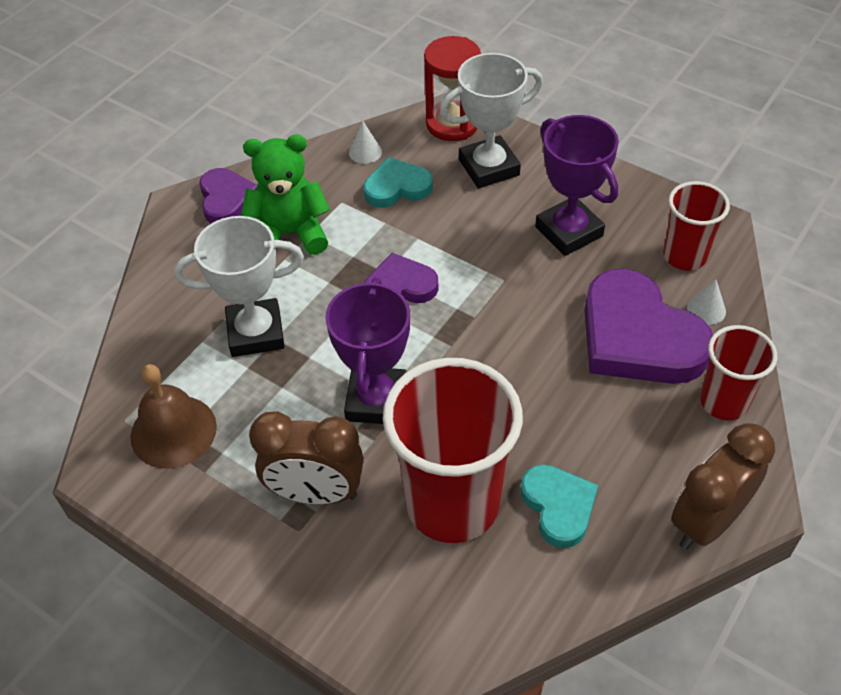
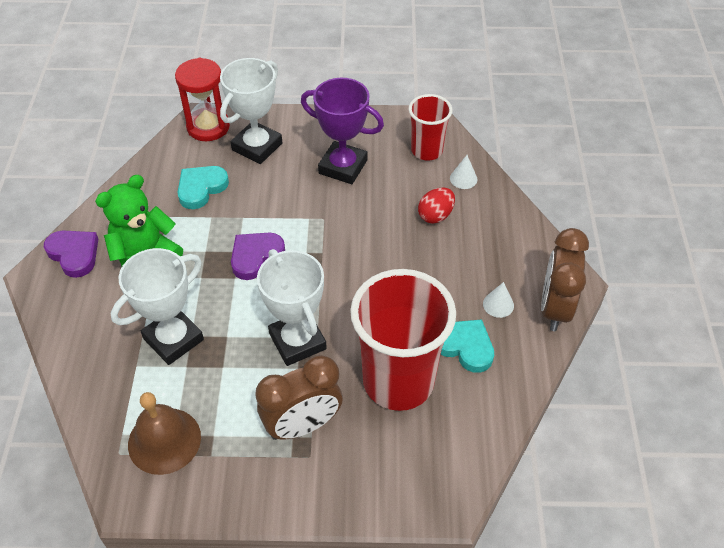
camera: 35 degrees left, 0 degrees up
(365, 152) = (158, 173): white cone -> white cone (498, 304)
(376, 400) = (297, 341): purple trophy -> white trophy
(638, 337) = (435, 215): purple heart -> red egg
(724, 402) = (513, 231): red cup -> none

